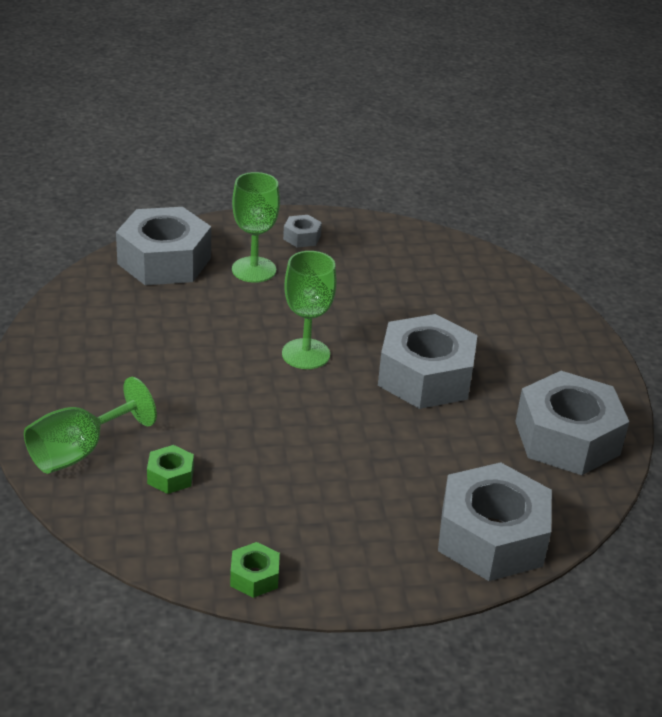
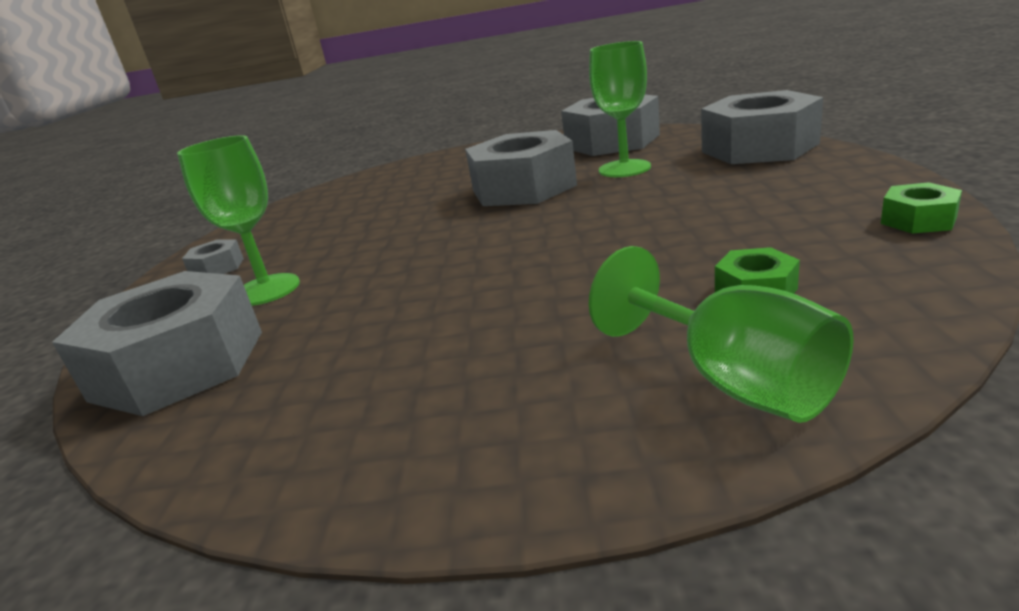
camera: 75 degrees left, 10 degrees down
(306, 354) = (472, 240): green goblet -> green goblet (624, 169)

